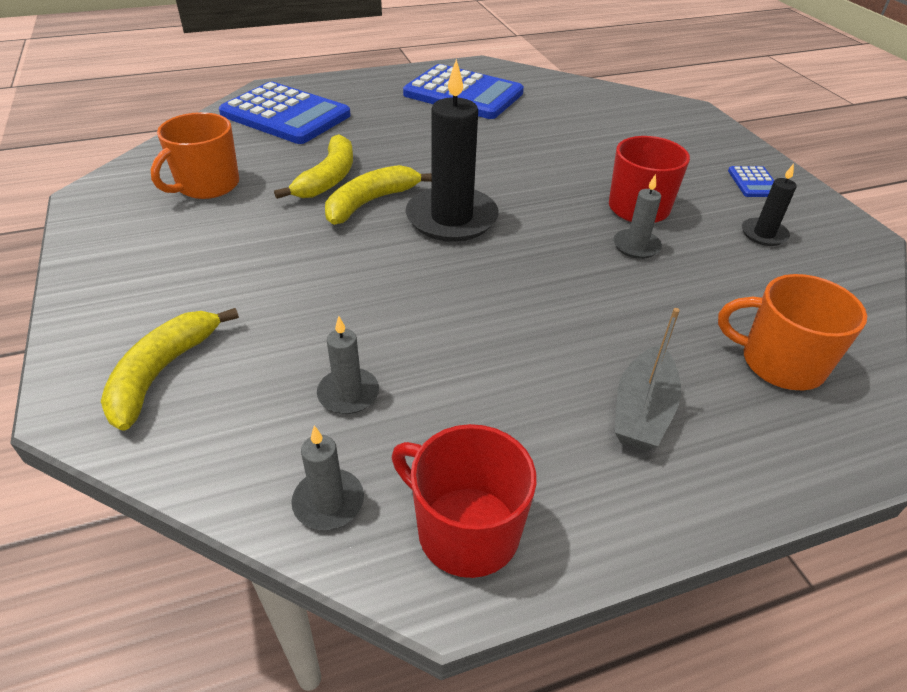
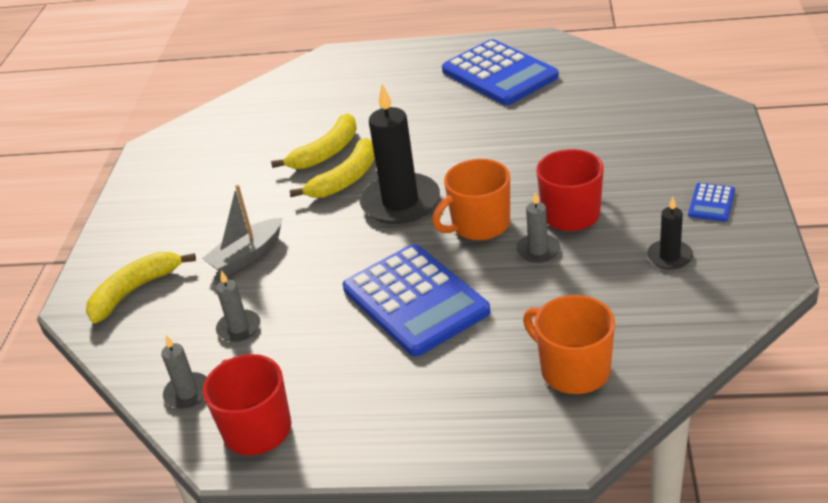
camera: 30 degrees right, 5 degrees down
(207, 185) = (233, 148): orange mug -> orange mug (479, 225)
(285, 115) = (328, 85): blue calculator -> blue calculator (415, 300)
(370, 202) = (345, 179): yellow banana -> yellow banana turned 150 degrees clockwise
(642, 410) = (431, 382): grey boat -> grey boat (247, 256)

